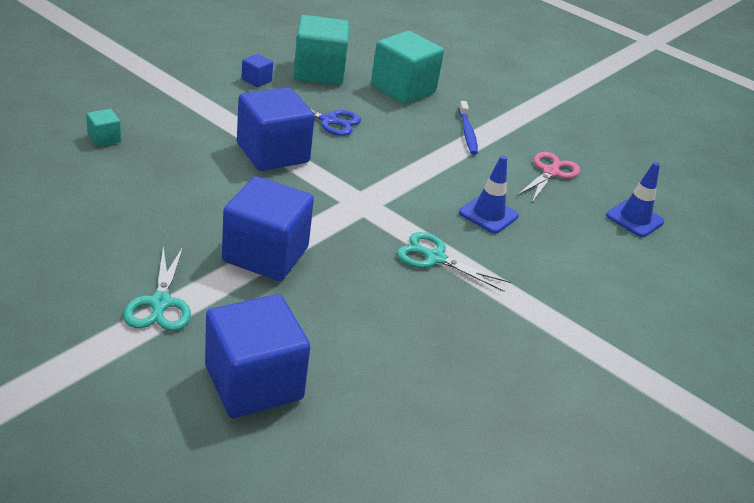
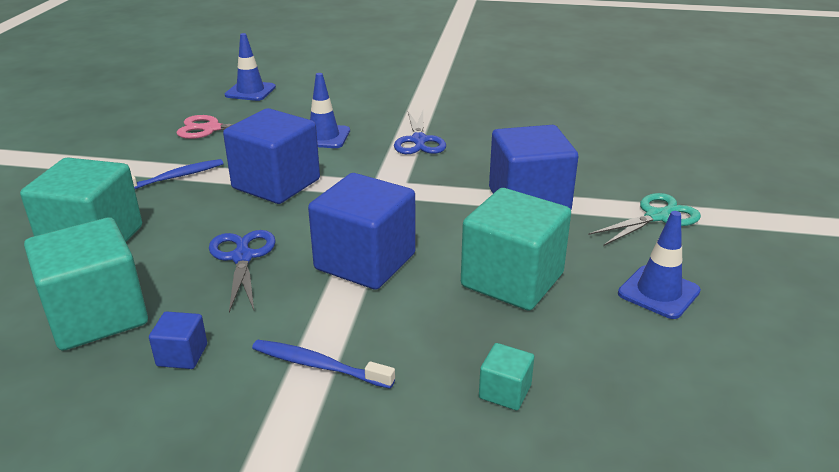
camera: 115 degrees left, 5 degrees down
(88, 235) = (658, 292): none -> blue traffic cone
(182, 190) = (512, 280): none -> turquoise cube
(199, 105) = (318, 365): none -> blue toothbrush
(254, 383) = (649, 157): blue cube -> blue cube (276, 184)
(434, 258) = (419, 141): turquoise scissors -> blue scissors

